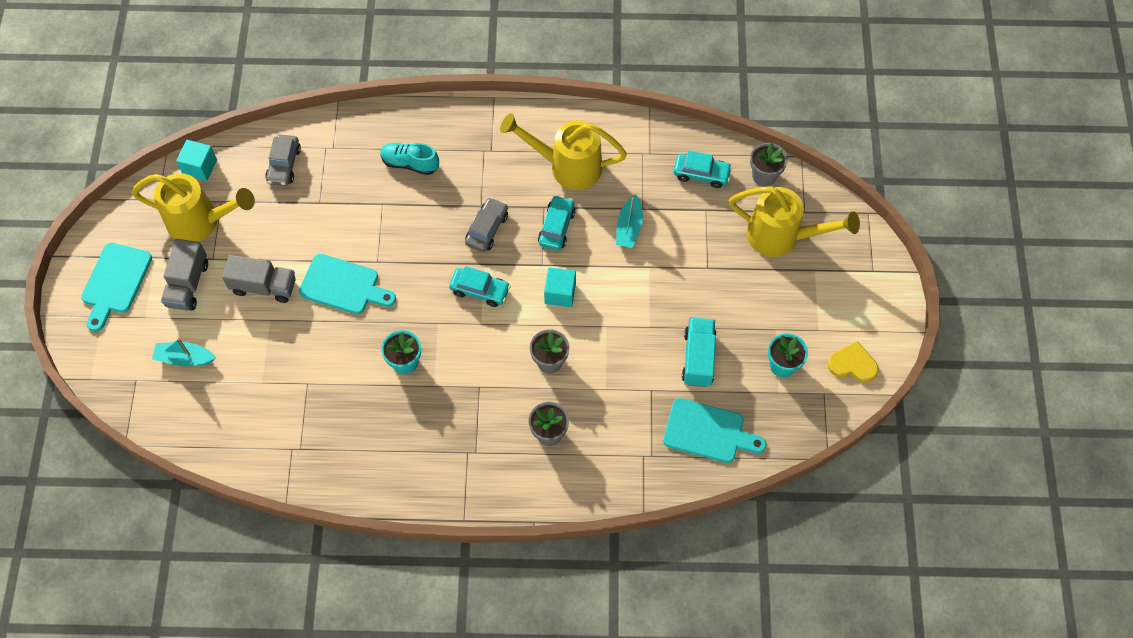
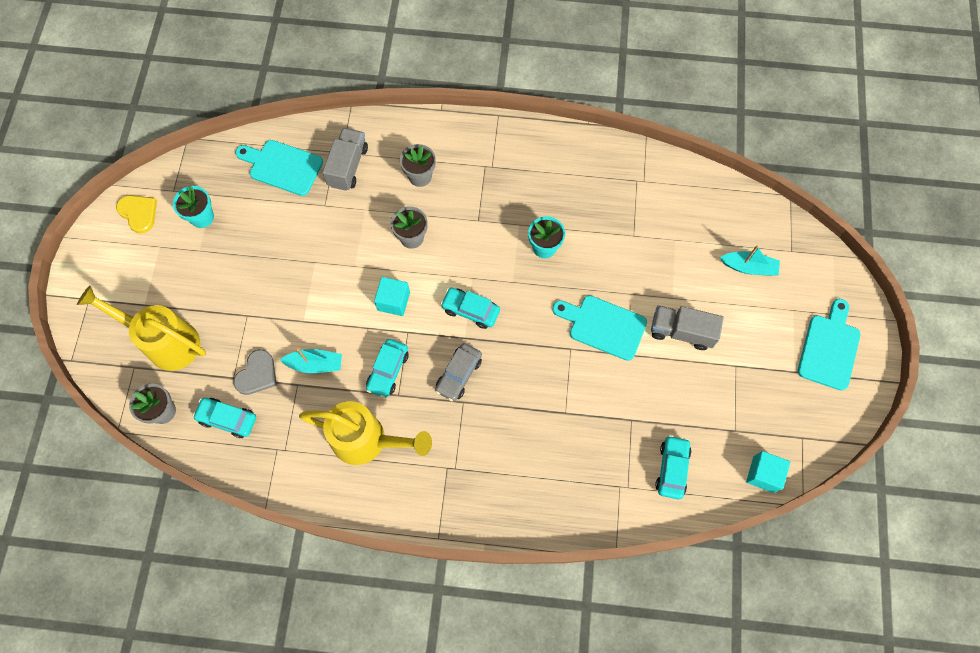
camera: 175 degrees left, 5 degrees up
(188, 284) = (756, 340): grey truck -> grey truck (348, 166)
(201, 222) = (753, 408): yellow watering can -> none
(284, 165) = (672, 469): grey car -> turquoise car
(410, 163) = (535, 459): turquoise shoe -> none
(629, 227) = (315, 364): turquoise boat -> turquoise boat turned 75 degrees clockwise
(683, 214) = (257, 374): none -> grey heart
(698, 358) = (276, 229): turquoise truck -> none
(853, 364) = (139, 213): yellow heart -> yellow heart turned 150 degrees counterclockwise

